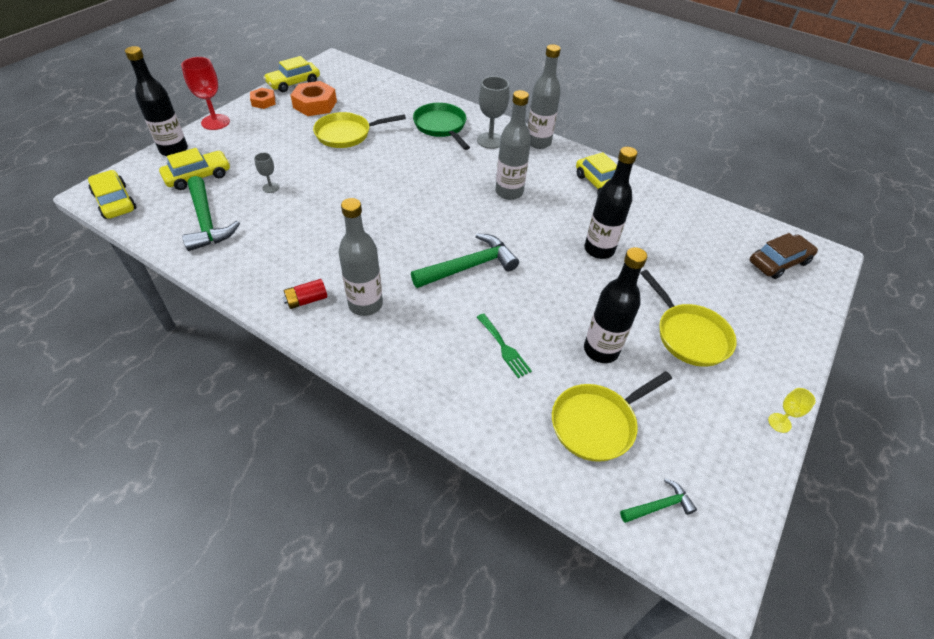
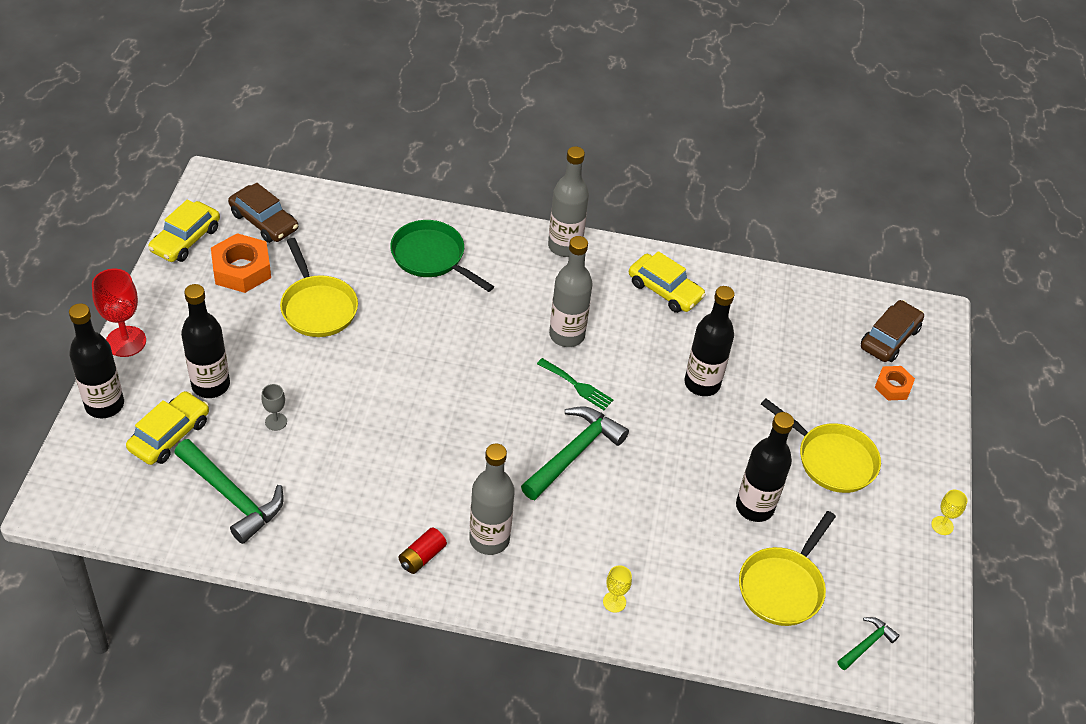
camera: 25 degrees left, 0 degrees up
(115, 201) = (91, 507): yellow car -> none
(246, 157) = (211, 385): none -> black bottle
(263, 102) = (167, 286): orange nut -> orange nut (893, 386)
(347, 85) = (264, 221): none -> brown car
(347, 134) = (317, 307): yellow pan -> yellow pan turned 75 degrees counterclockwise
(437, 384) = (614, 602): none -> yellow goblet
(490, 140) = (504, 261): grey goblet -> none
(504, 347) = (659, 538): green fork -> green fork (577, 386)

